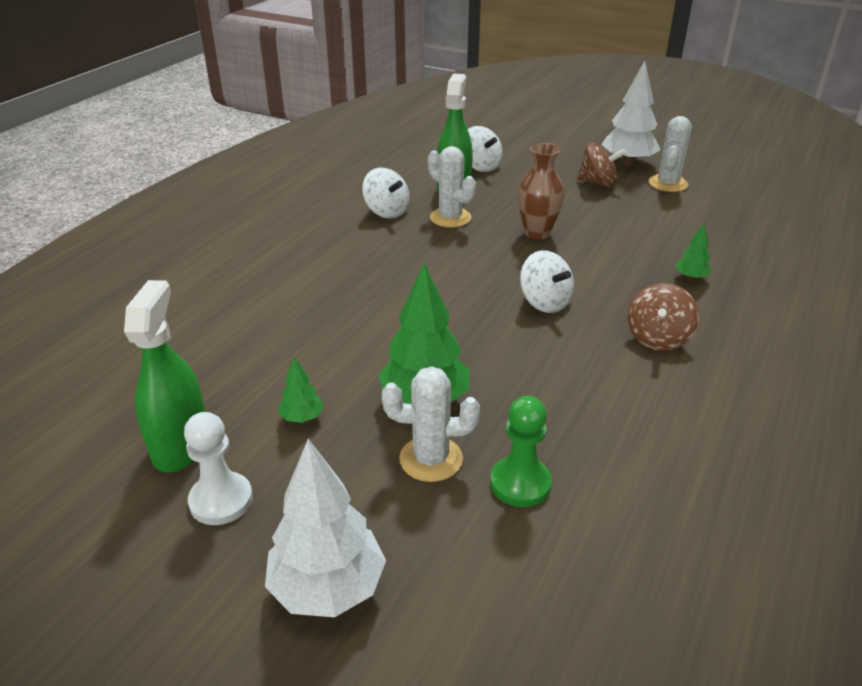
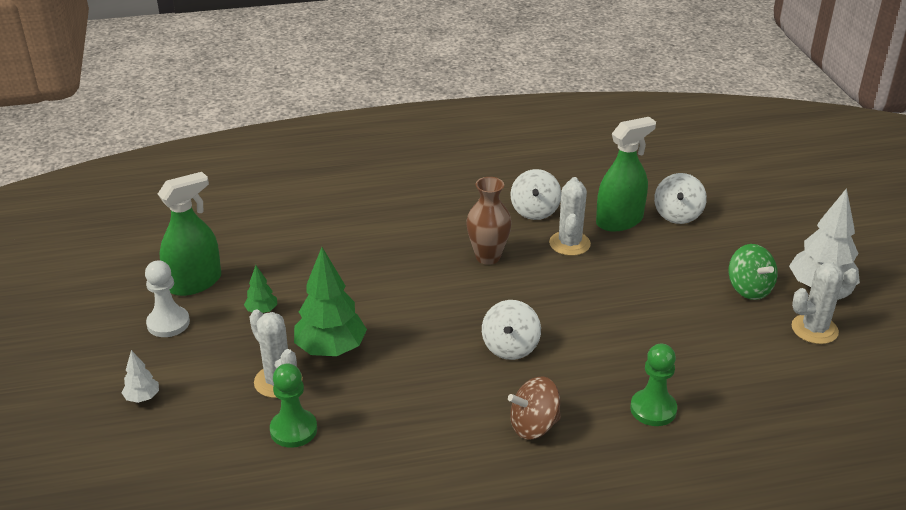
camera: 50 degrees right, 0 degrees up
(328, 588) = (142, 398): white tree -> white tree, size x0.48
(537, 233) = (608, 296): brown vase -> brown vase (488, 257)
(598, 183) = (749, 289): brown spinning top -> green spinning top
(690, 277) = (653, 409): green tree -> green pawn

